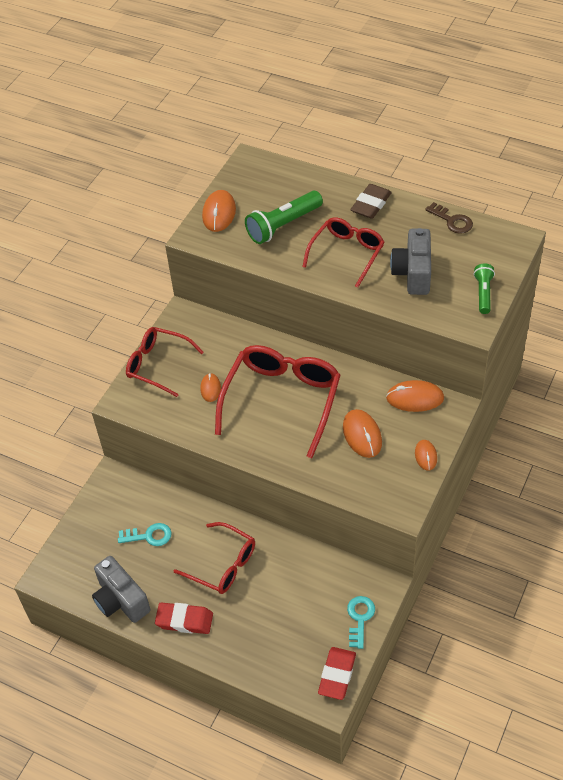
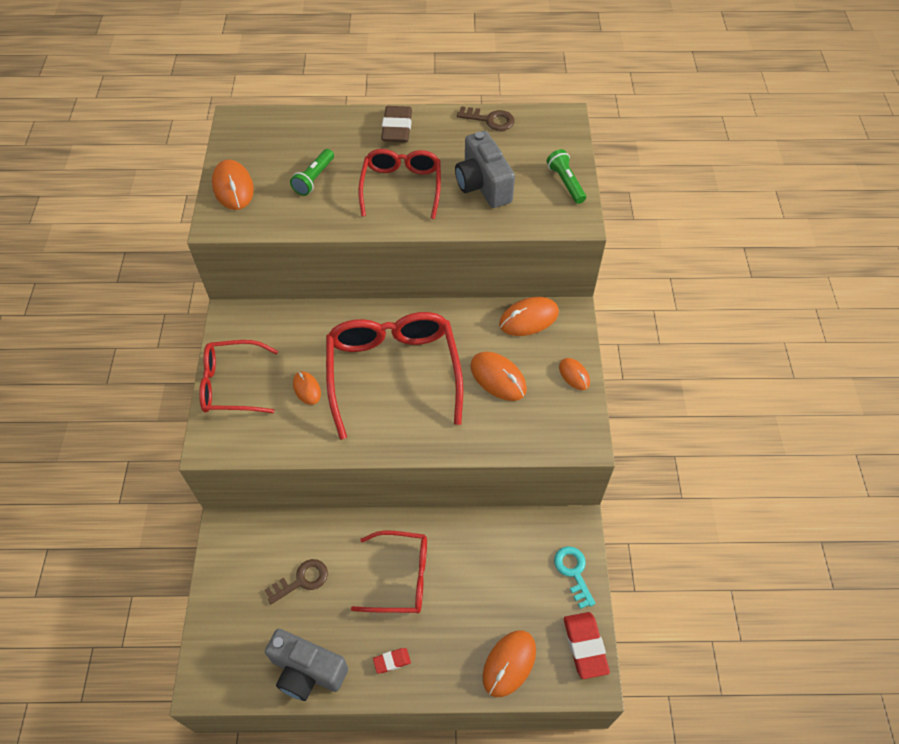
camera: 30 degrees left, 5 degrees up
(149, 536) = (302, 580): turquoise key -> brown key
(184, 620) = (392, 661): red eraser -> red eraser, size x0.54
(270, 661) = (509, 663): none -> orange mouse
(283, 225) = (314, 179): green flashlight -> green flashlight, size x0.60

